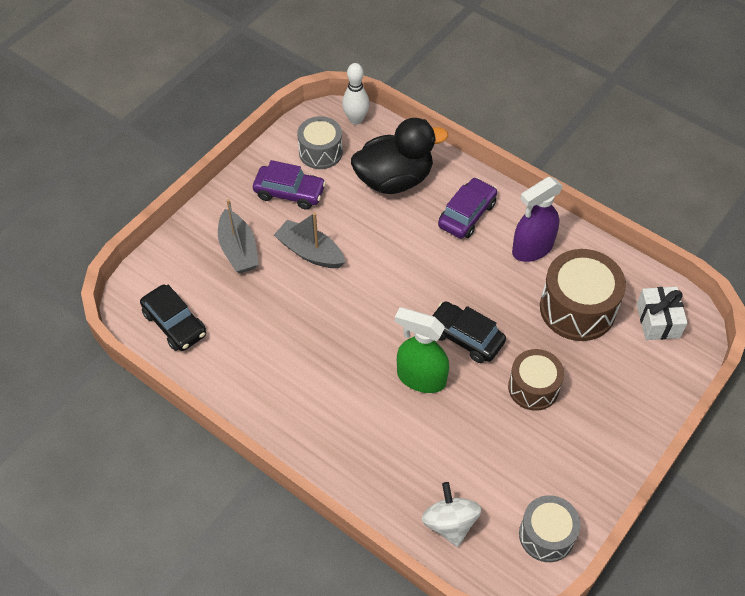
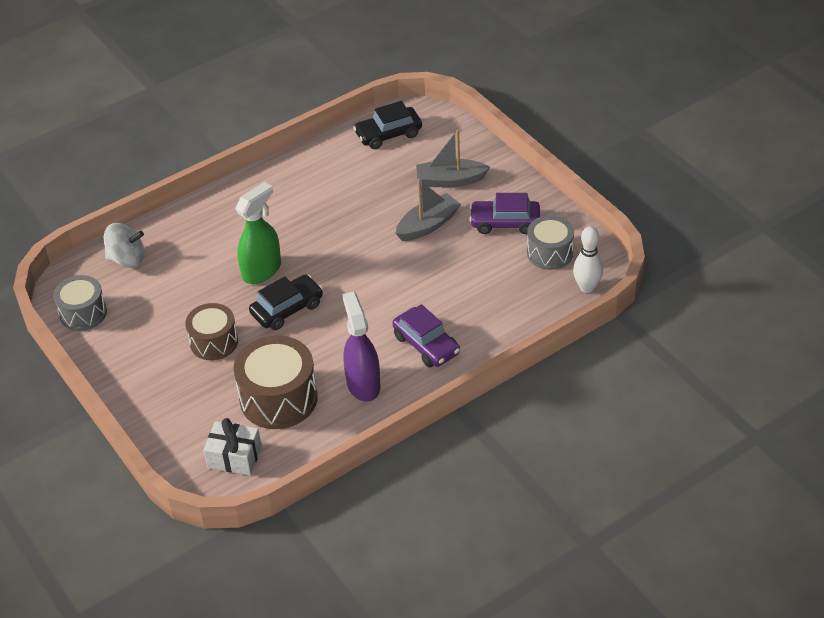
camera: 110 degrees right, 10 degrees down
(289, 192) = (505, 223): purple car -> purple car turned 60 degrees clockwise
(394, 179) = (493, 300): black duck -> none

